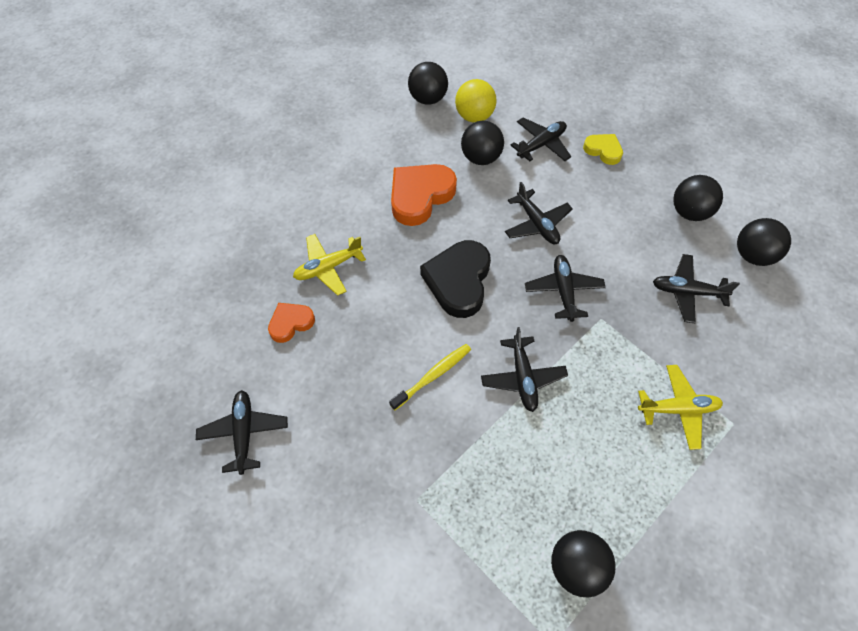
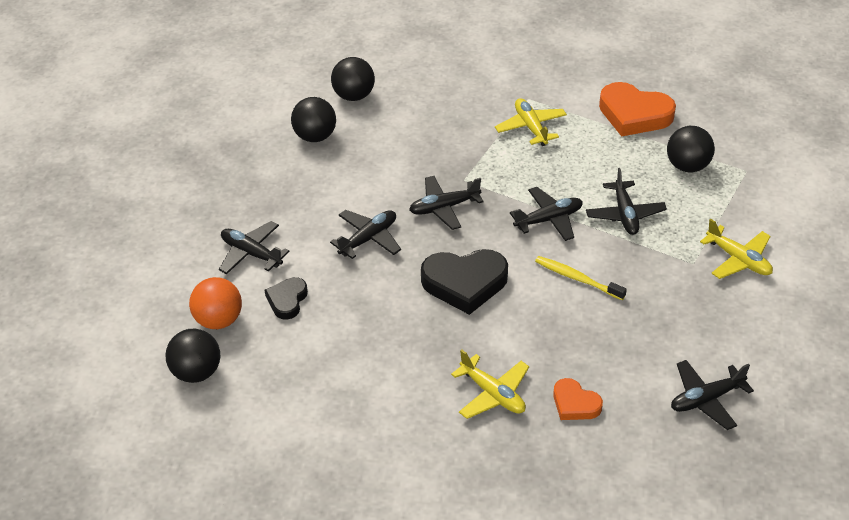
camera: 105 degrees left, 15 degrees down
(404, 554) = (738, 260): none -> yellow plane
(420, 196) = (363, 340): orange heart -> orange heart (634, 114)
(474, 116) = (219, 320): yellow ball -> orange ball
(481, 158) = (287, 300): black ball -> black heart
(603, 150) = (247, 204): yellow heart -> none
(687, 292) = (411, 131): black plane -> black plane (625, 214)

